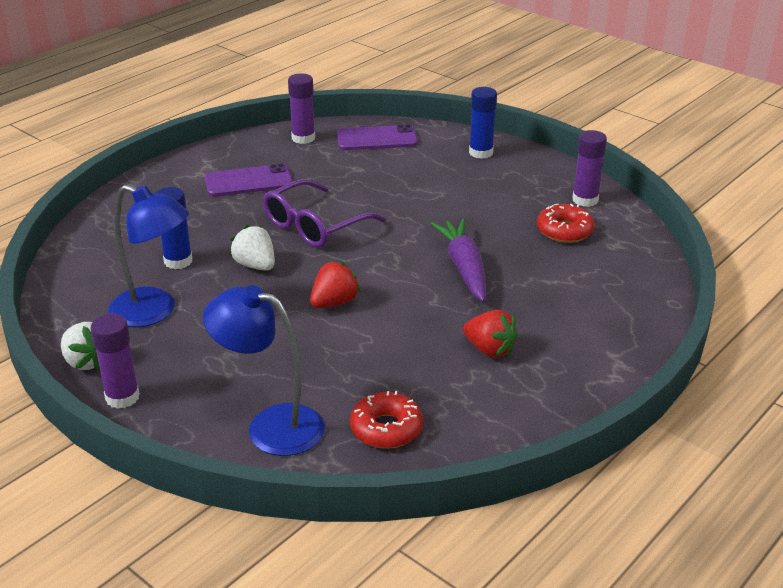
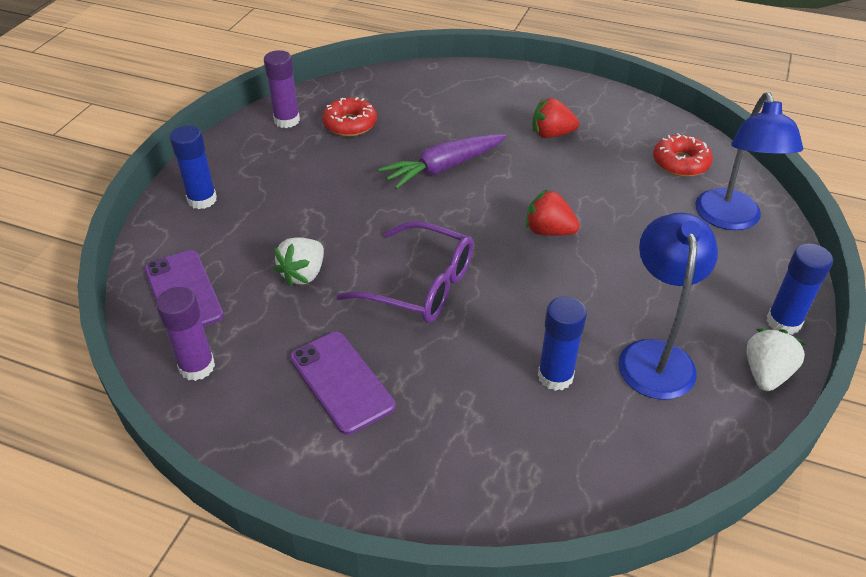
camera: 110 degrees left, 10 degrees up
(122, 397) = (783, 322): purple glue stick -> blue glue stick
(255, 265) = (523, 306): white strawberry -> white strawberry (303, 274)
(489, 350) = (551, 134): red strawberry -> red strawberry turned 105 degrees counterclockwise

